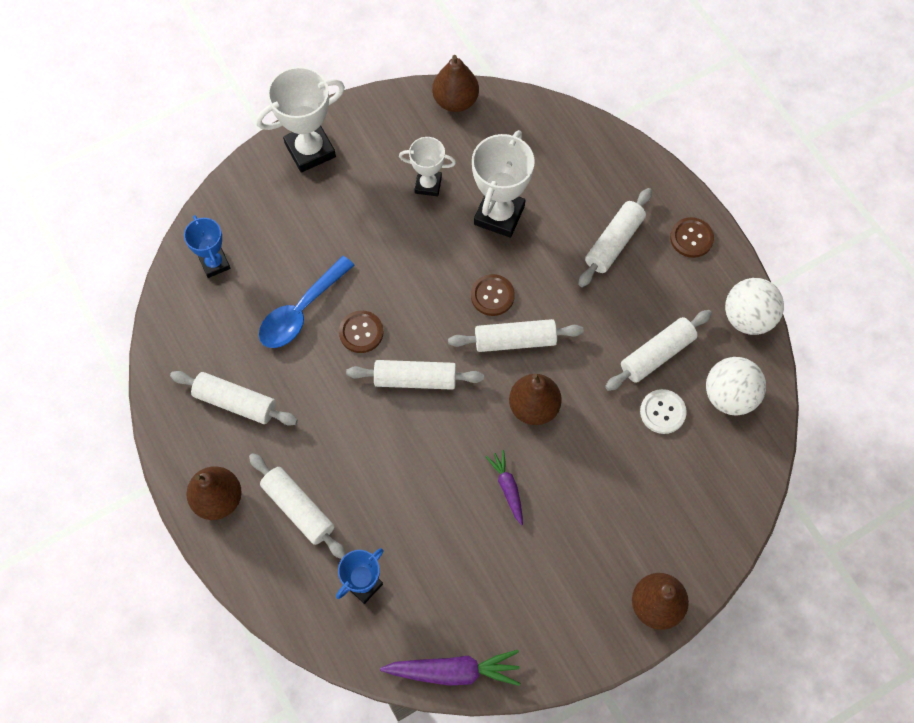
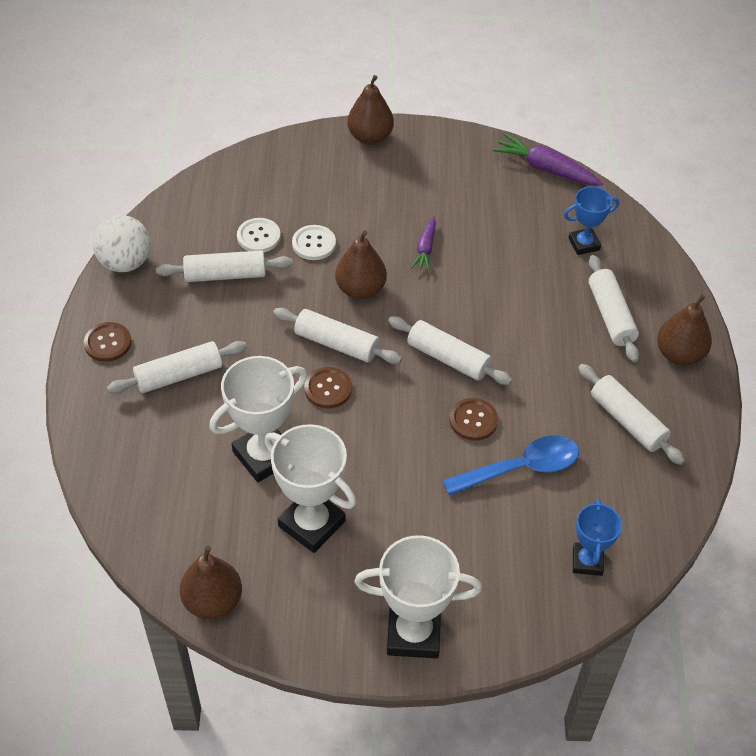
camera: 150 degrees left, 15 degrees down
(428, 185) = (311, 524): white trophy -> white trophy, size x1.66
(609, 433) = (314, 244): none -> white button
(729, 396) = (196, 221): white ball -> none

